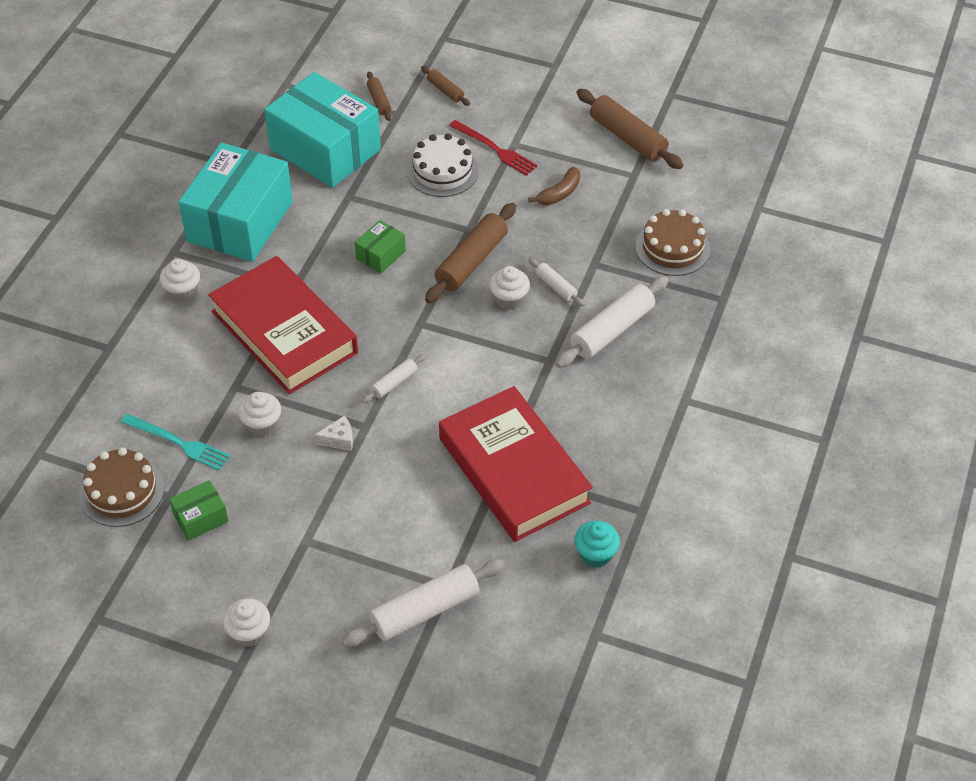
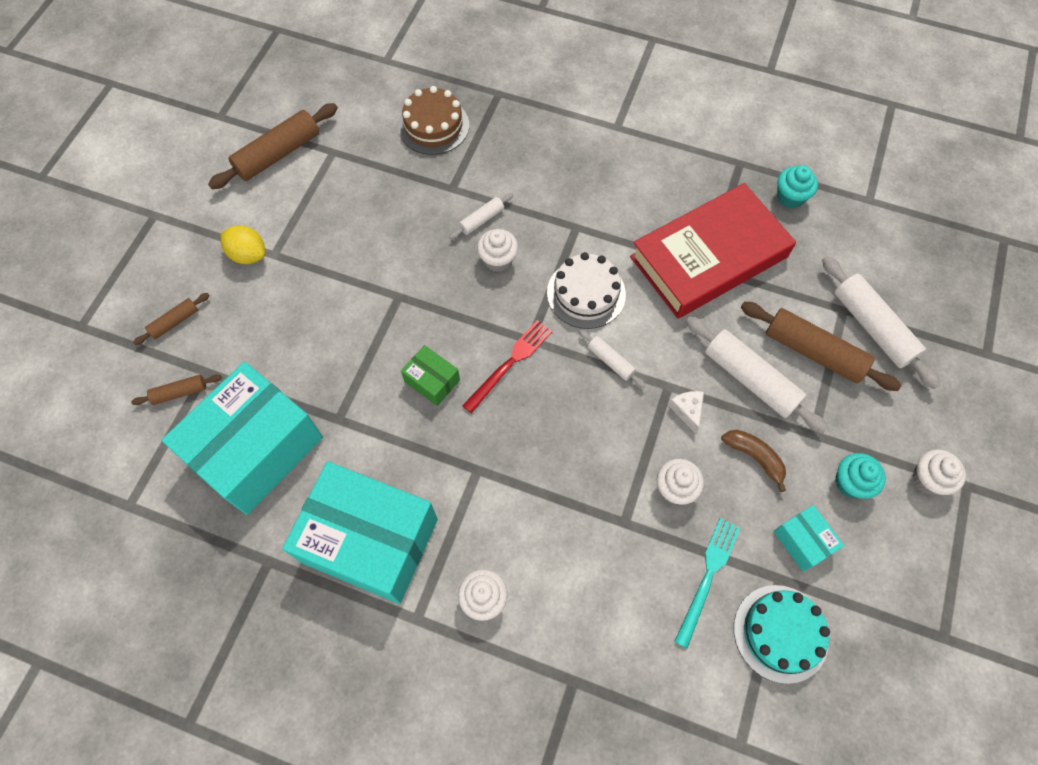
camera: 90 degrees left, 15 degrees up
(122, 491) = (780, 633): brown cake -> turquoise cake
(200, 518) = (802, 541): green box -> turquoise box
(252, 565) = (850, 483): none -> turquoise cupcake
(284, 332) = (544, 475): red book -> none
(442, 171) = (307, 322): white cake -> white cake (586, 293)
(471, 261) = (444, 293): brown rolling pin -> brown rolling pin (813, 352)
(495, 149) = (279, 272): red fork -> red fork (510, 363)
(513, 128) = (248, 254): none -> yellow lemon
(559, 193) = (353, 214): brown banana -> brown banana (754, 457)
(612, 330) = (537, 177): white rolling pin -> white rolling pin (750, 379)

